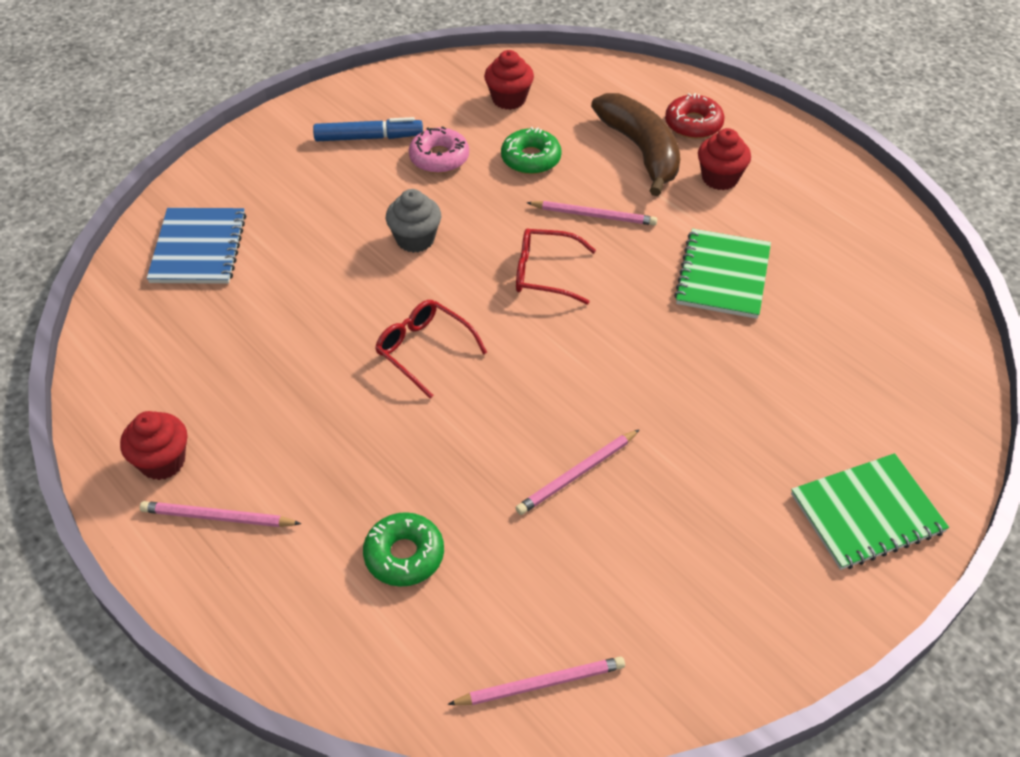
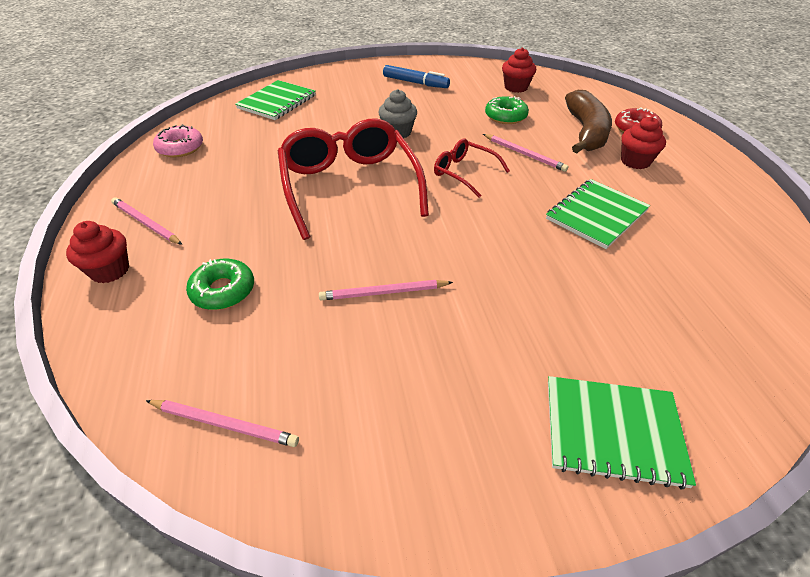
camera: 30 degrees right, 5 degrees down
(162, 461) = (151, 185): red cupcake -> red cupcake (110, 270)
(198, 248) = (277, 102): blue notebook -> green notebook
(423, 350) = (349, 185): red glasses -> red glasses, size x2.00
(439, 158) = (448, 101): pink donut -> pink donut (180, 148)

